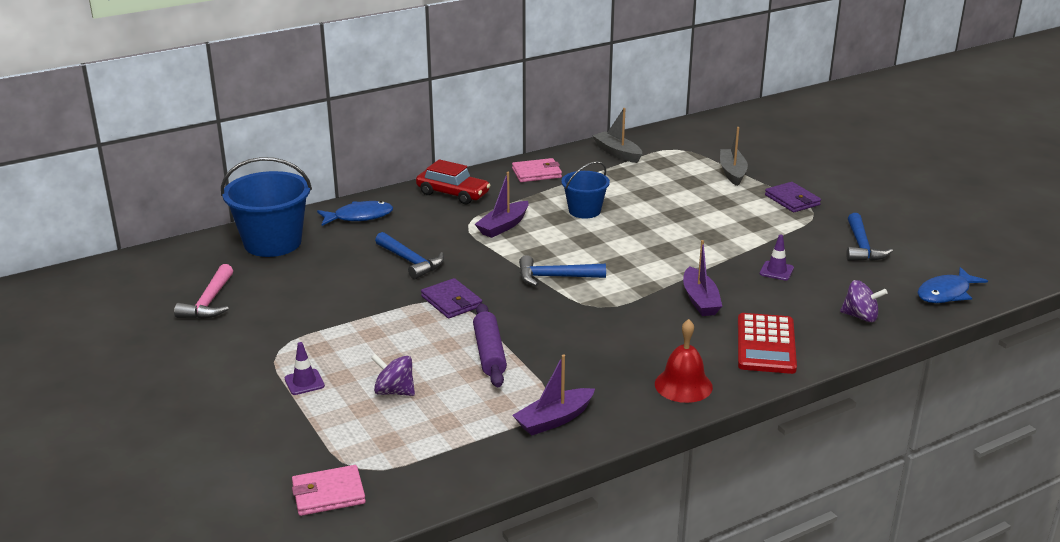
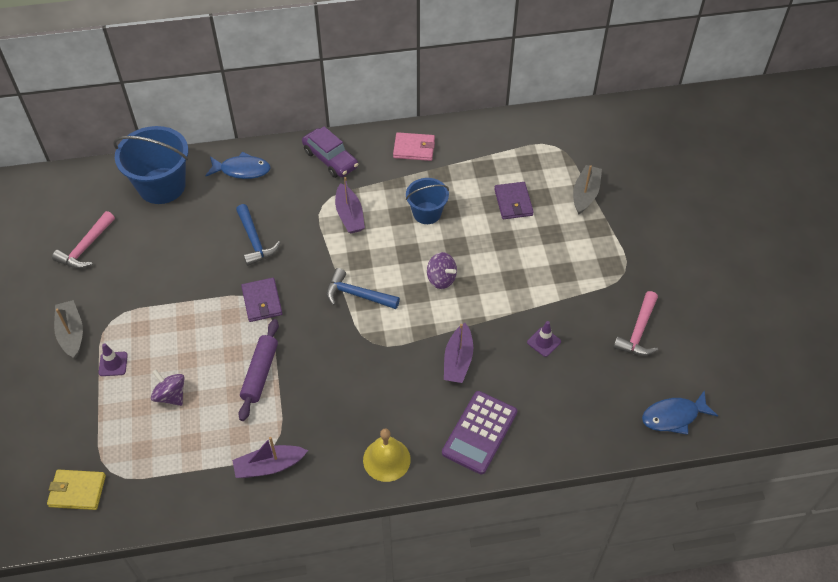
camera: 20 degrees right, 25 degrees up
(328, 494) = (77, 491): pink wallet -> yellow wallet
(453, 194) = (330, 159): red car -> purple car
(503, 226) = (349, 215): purple boat -> purple boat turned 75 degrees counterclockwise
(617, 153) = (499, 138): grey boat -> grey boat (71, 333)
(683, 385) = (386, 459): red bell -> yellow bell
(766, 344) = (479, 432): red calculator -> purple calculator
(792, 200) = (616, 248): purple wallet -> purple wallet (513, 202)
(860, 316) = (579, 423): purple spinning top -> purple spinning top (441, 279)
(862, 247) = (638, 332): blue hammer -> pink hammer

